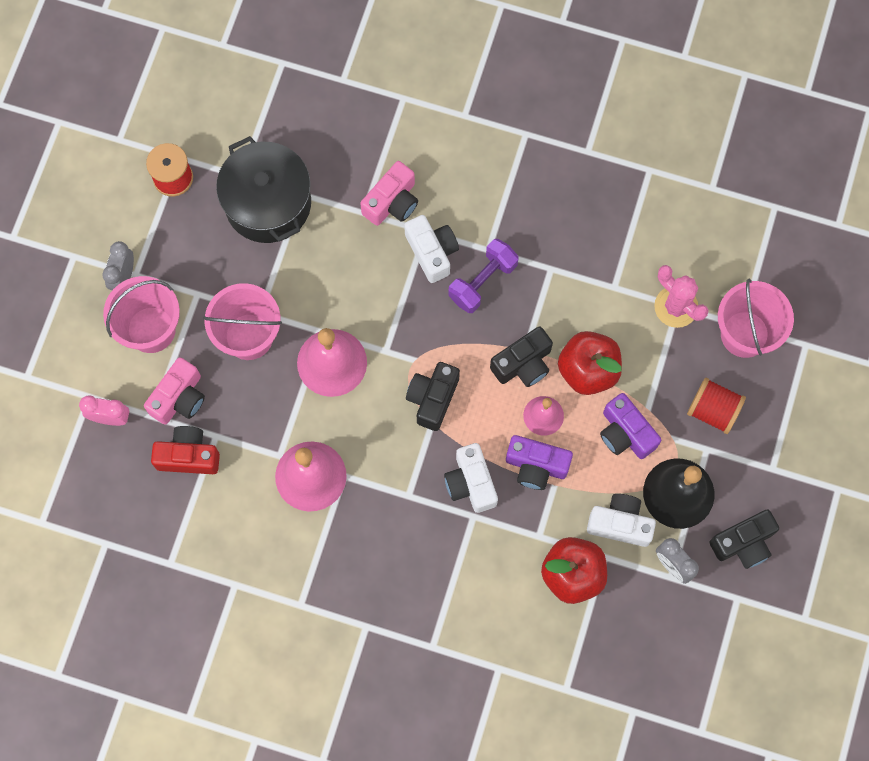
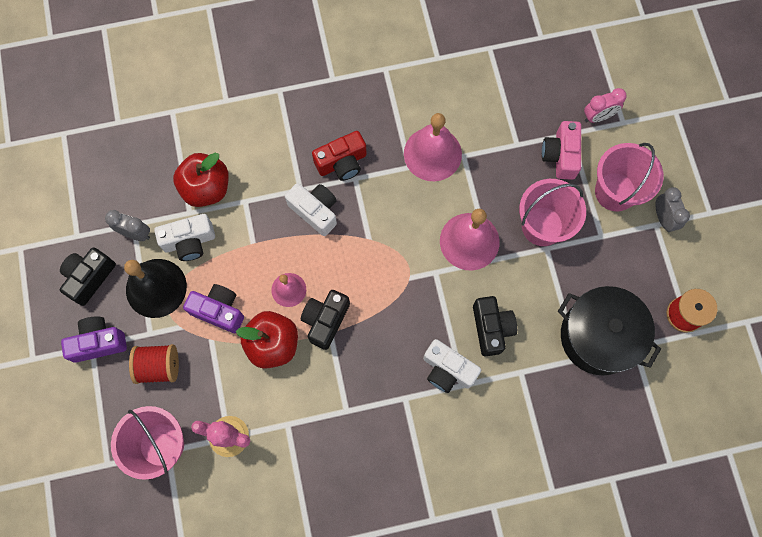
camera: 150 degrees right, 0 degrees up
(188, 456) = (526, 121): red camera -> red camera (342, 163)
(392, 202) = (504, 393): pink camera -> none
(432, 398) = (379, 256): black camera -> black camera (491, 328)
(482, 281) = (394, 369): purple dumbbell -> none
(536, 466) = (274, 249): purple camera -> purple camera (98, 342)

